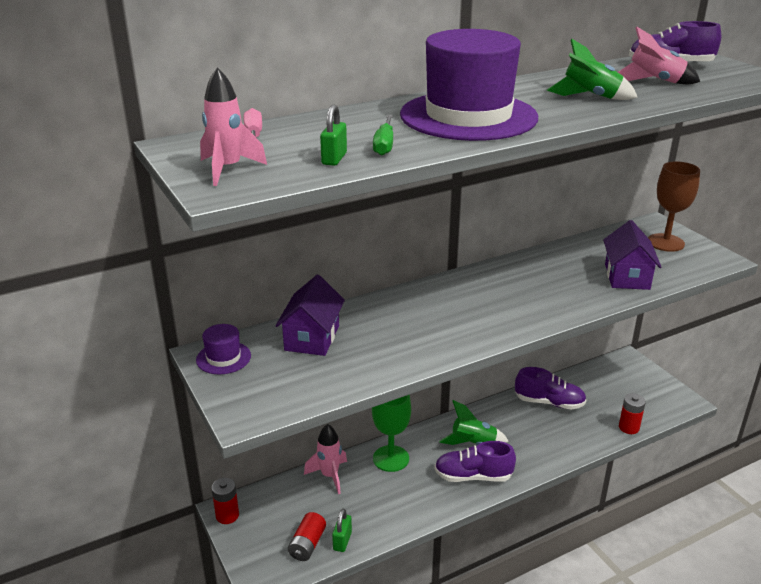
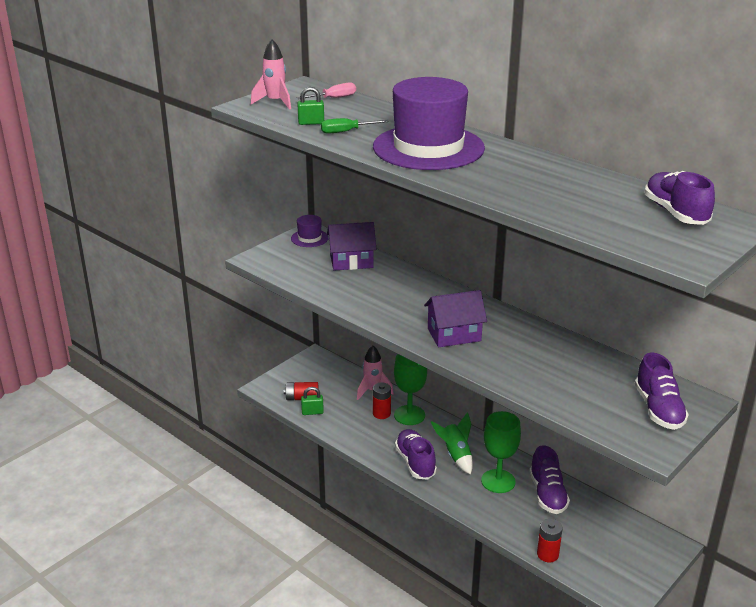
camera: 70 degrees right, 0 degrees up
(227, 515) = (310, 358): red battery -> red battery (381, 413)
(522, 427) = (498, 481): none -> green goblet
(590, 97) = (523, 184): green rocket -> none
(627, 276) = (559, 389): purple house -> purple house (454, 335)
(654, 82) = (603, 208): pink rocket -> none
(665, 243) = (658, 409): brown goblet -> purple shoe

